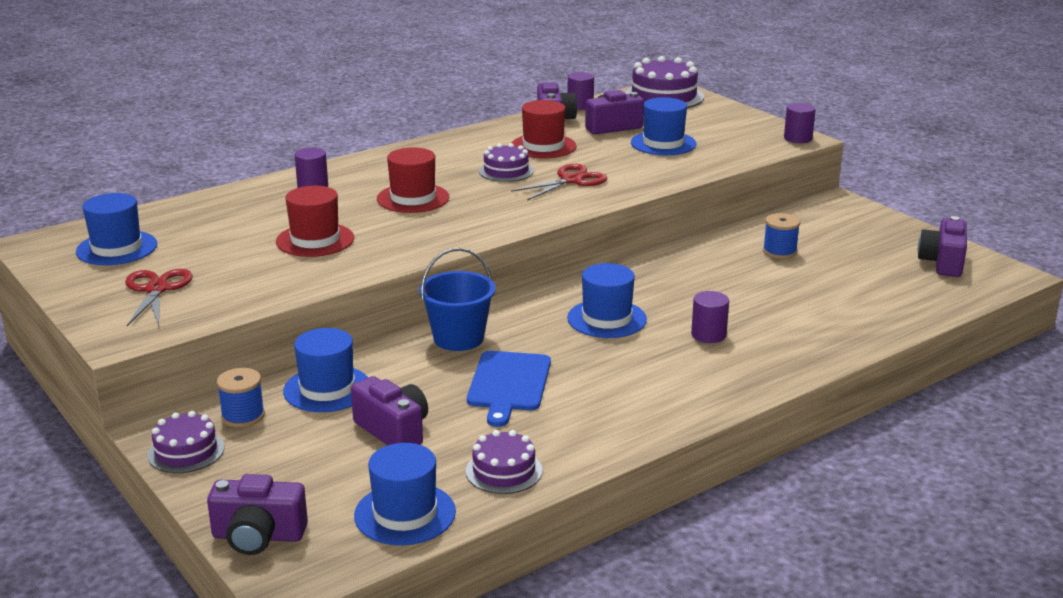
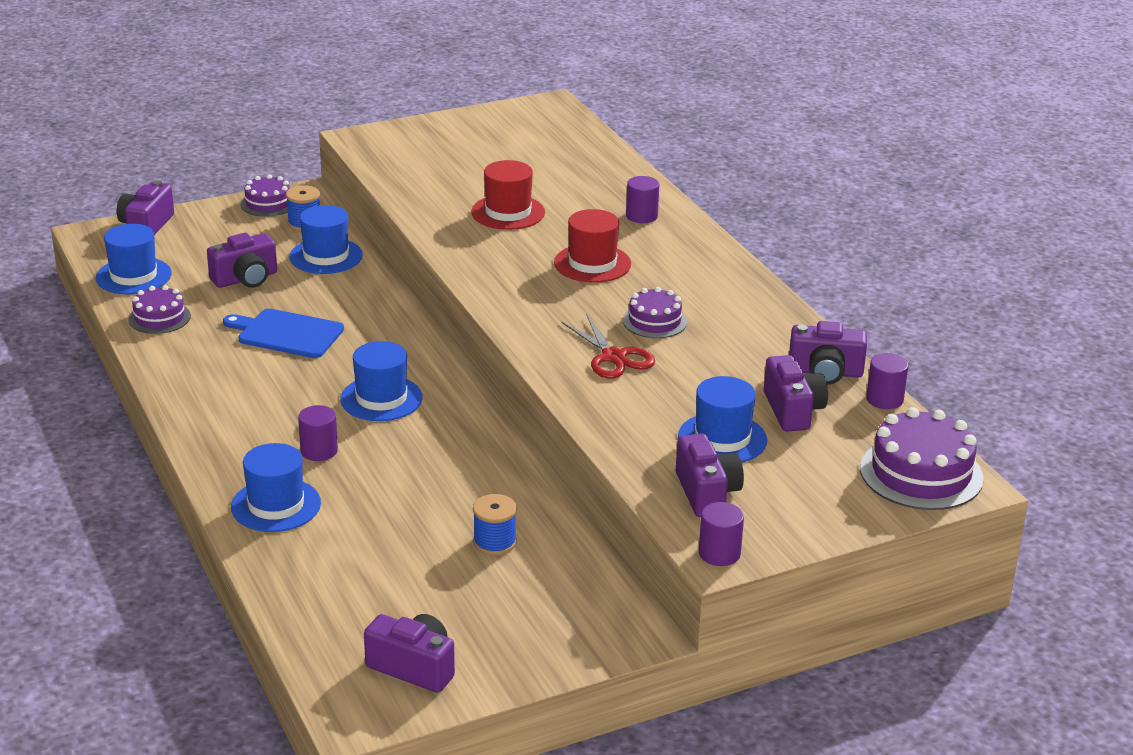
camera: 100 degrees right, 5 degrees up
(116, 248) = (527, 133): blue hat -> blue hat (276, 505)
(156, 289) = (437, 149): red scissors -> none
(458, 338) = (382, 318): blue bucket -> none
(543, 146) = (730, 353): red hat -> none
(733, 144) = (707, 493): none -> purple camera

